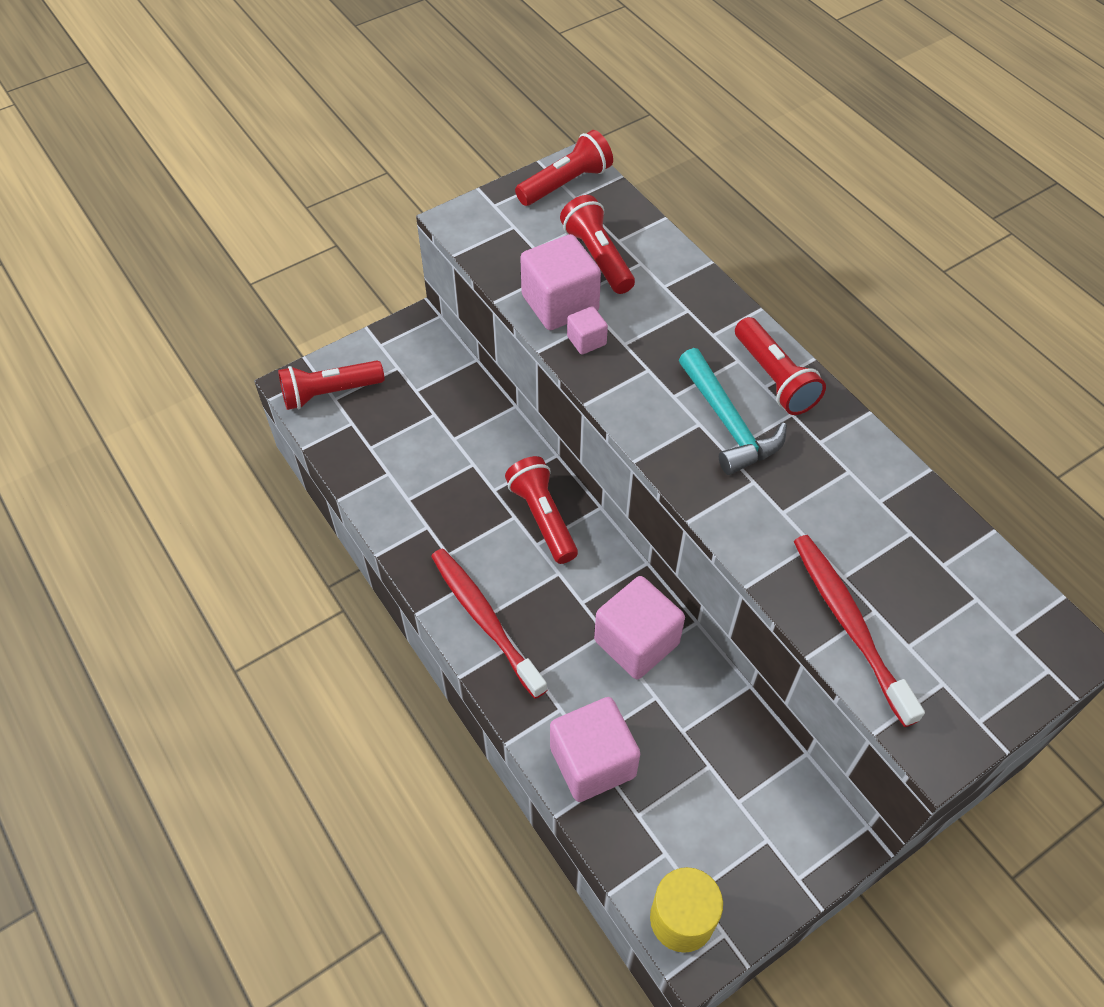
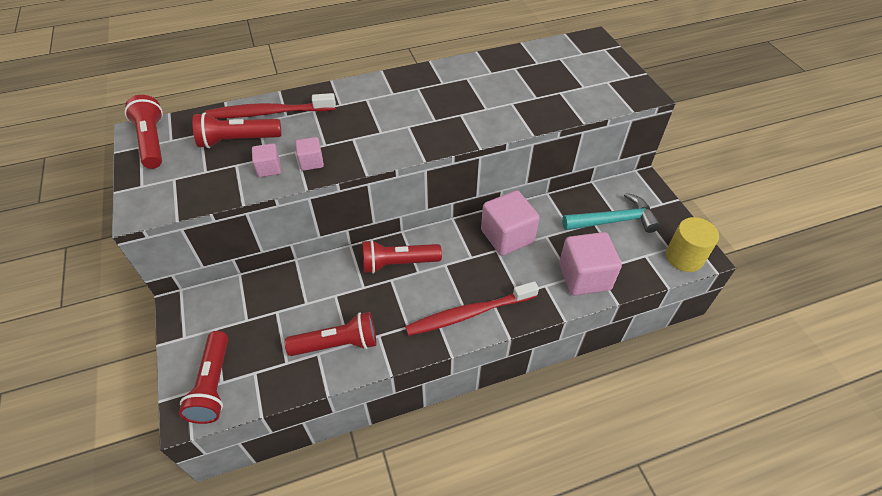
camera: 75 degrees left, 5 degrees down
(560, 304) = (269, 168): pink cube -> pink cube, size x0.50
(728, 423) = (413, 114): turquoise hammer -> turquoise hammer (614, 221)
(774, 378) = (388, 88): red flashlight -> red flashlight (337, 344)
(849, 624) = (567, 103): red toothbrush -> red toothbrush (268, 113)

